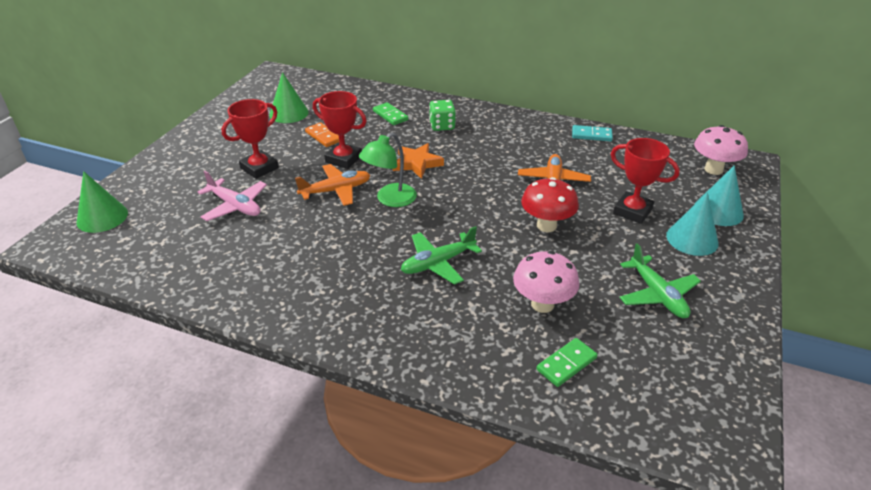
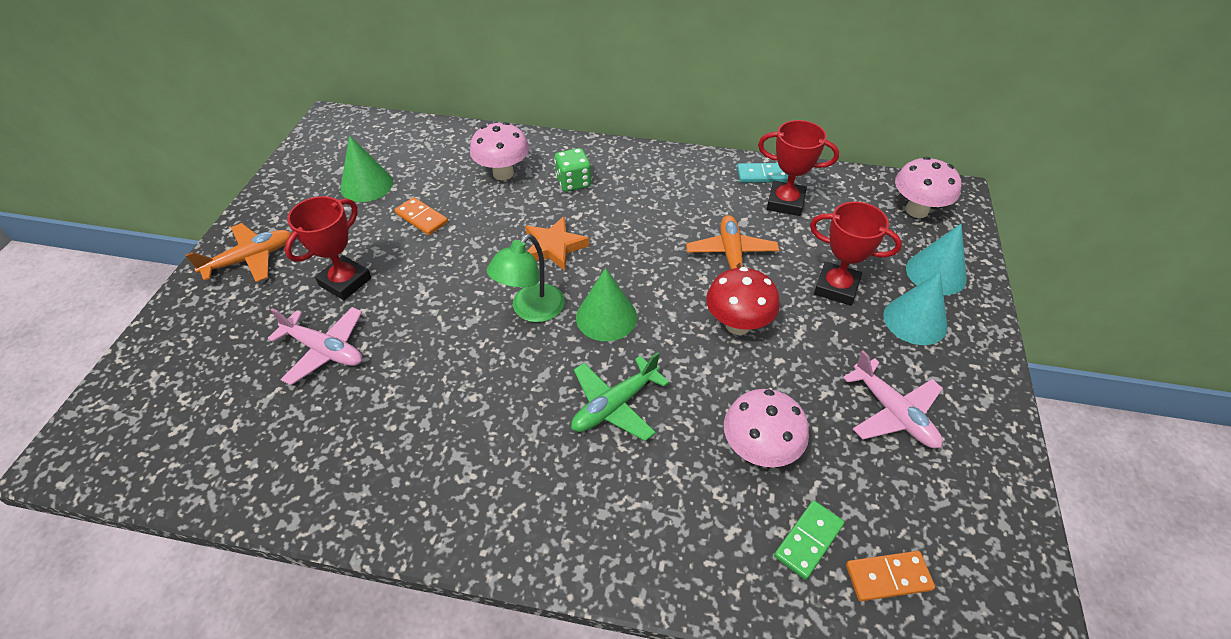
camera: 10 degrees left, 10 degrees up
(102, 217) = (138, 396): green cone -> green cone (606, 317)
(336, 190) = (457, 305): orange plane -> orange plane (250, 259)
(343, 159) = (456, 252): red trophy -> red trophy (785, 202)
(390, 115) = (503, 173): green domino -> pink mushroom
(624, 395) = (888, 577): none -> orange domino
(657, 294) = (893, 413): green plane -> pink plane

